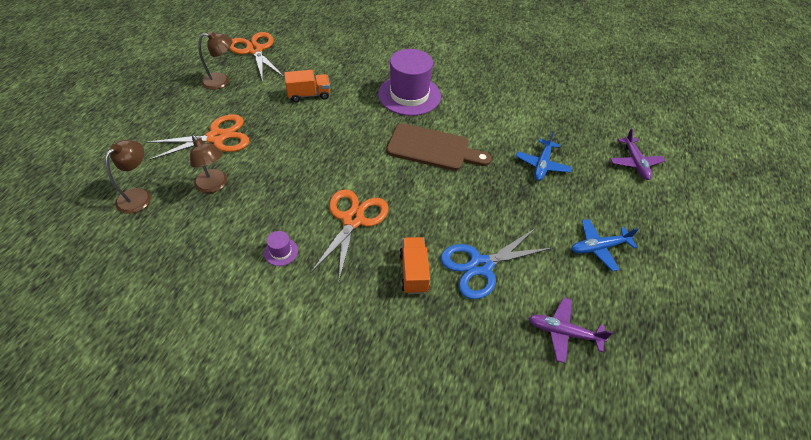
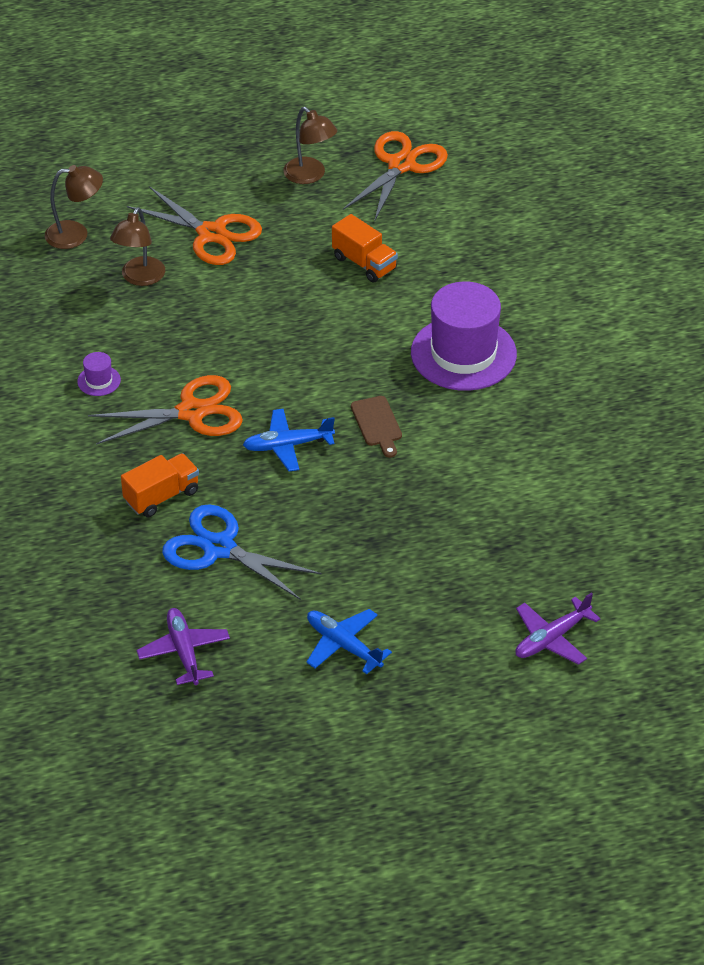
camera: 60 degrees right, 5 degrees down
(432, 148) = (377, 424): brown cutting board -> brown cutting board, size x0.52
(542, 165) = (449, 541): blue plane -> blue plane (287, 445)

